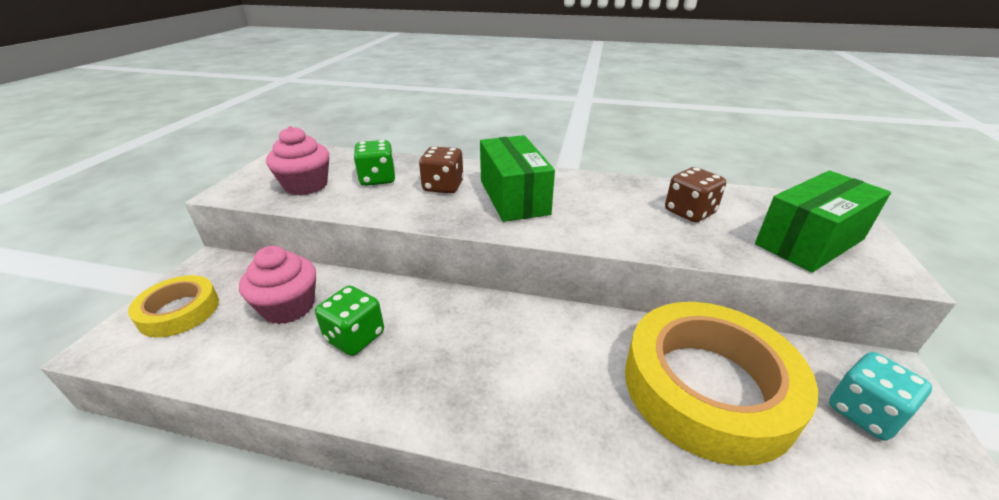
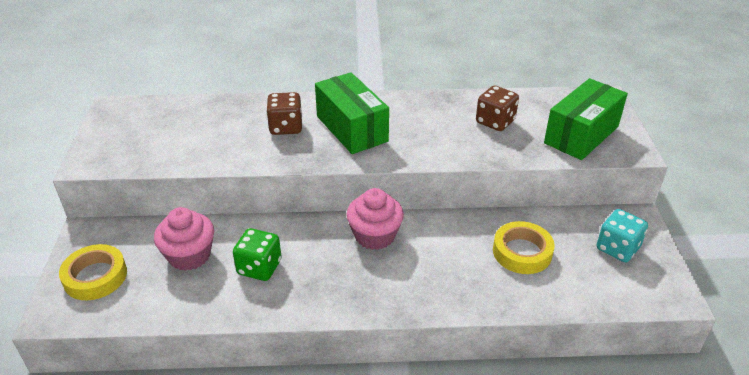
camera: 15 degrees left, 5 degrees up
(306, 185) = (158, 145): pink cupcake -> pink cupcake (375, 236)
(377, 179) = (221, 128): green dice -> none
(707, 387) = (522, 252): yellow tape -> yellow tape, size x0.52

